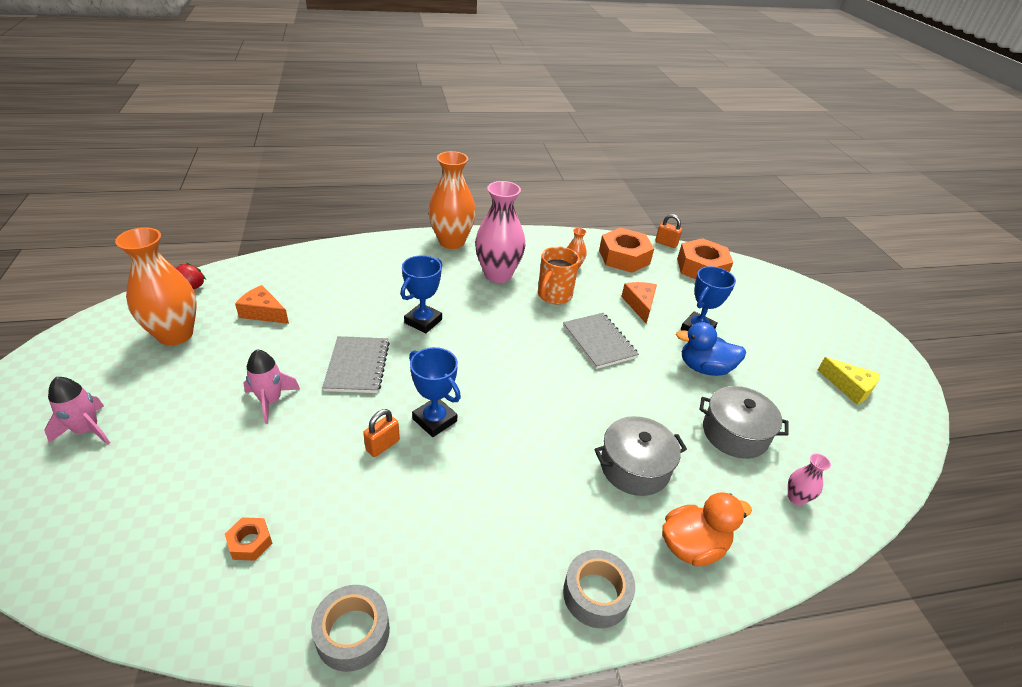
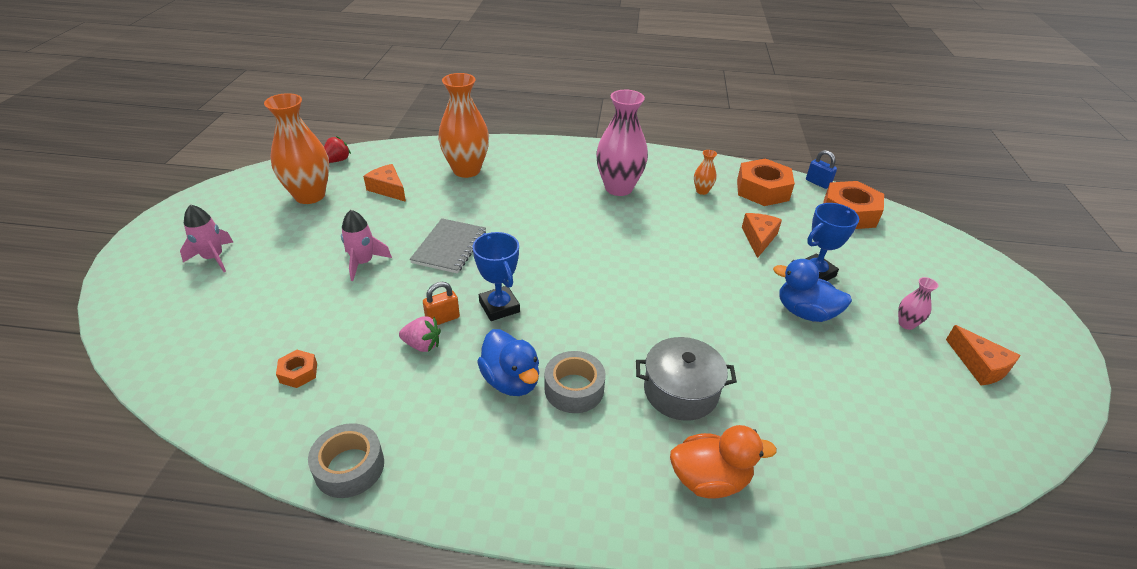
camera: 20 degrees right, 0 degrees up
(373, 478) = (422, 345): none -> pink strawberry
(423, 321) = (526, 219): blue trophy -> none
(451, 242) = (586, 152): orange vase -> orange vase (466, 170)
(478, 495) = (511, 380): none -> blue duck
(554, 295) = (668, 215): orange mug -> none
(596, 594) = (586, 497): grey tape -> grey tape (574, 389)
(599, 342) = (697, 266): grey notebook -> none
(666, 243) = (818, 183): orange padlock -> blue padlock
(735, 433) = (810, 383): grey pot -> none
(796, 498) = (854, 463): pink vase -> pink vase (906, 324)
(849, 387) = (979, 365): yellow cheese -> orange cheese

